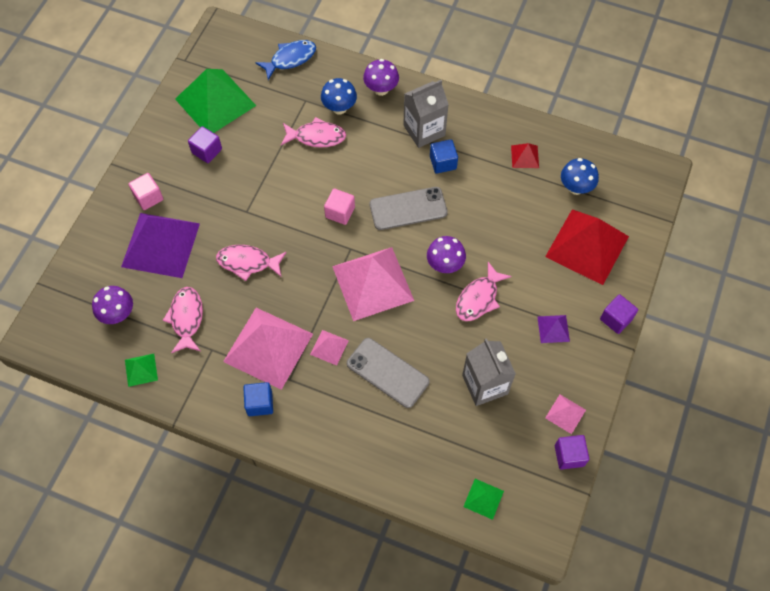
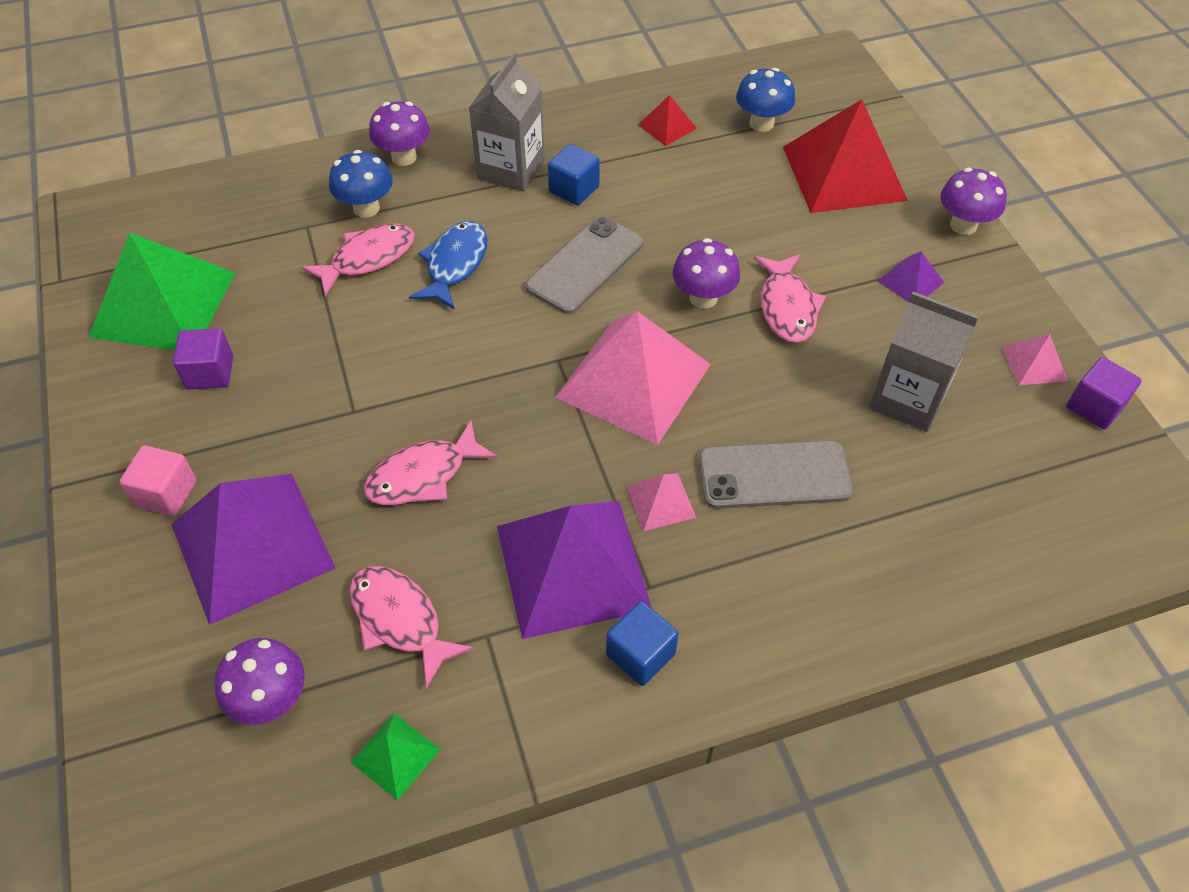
camera: 40 degrees left, 10 degrees down
(268, 347) = (572, 567): pink pyramid -> purple pyramid
(290, 59) = (234, 192): blue fish -> blue fish (455, 264)
(340, 212) = (496, 326): pink cube -> none
(483, 498) = (1066, 536): green pyramid -> none
(616, 319) = (963, 225): purple cube -> purple mushroom

